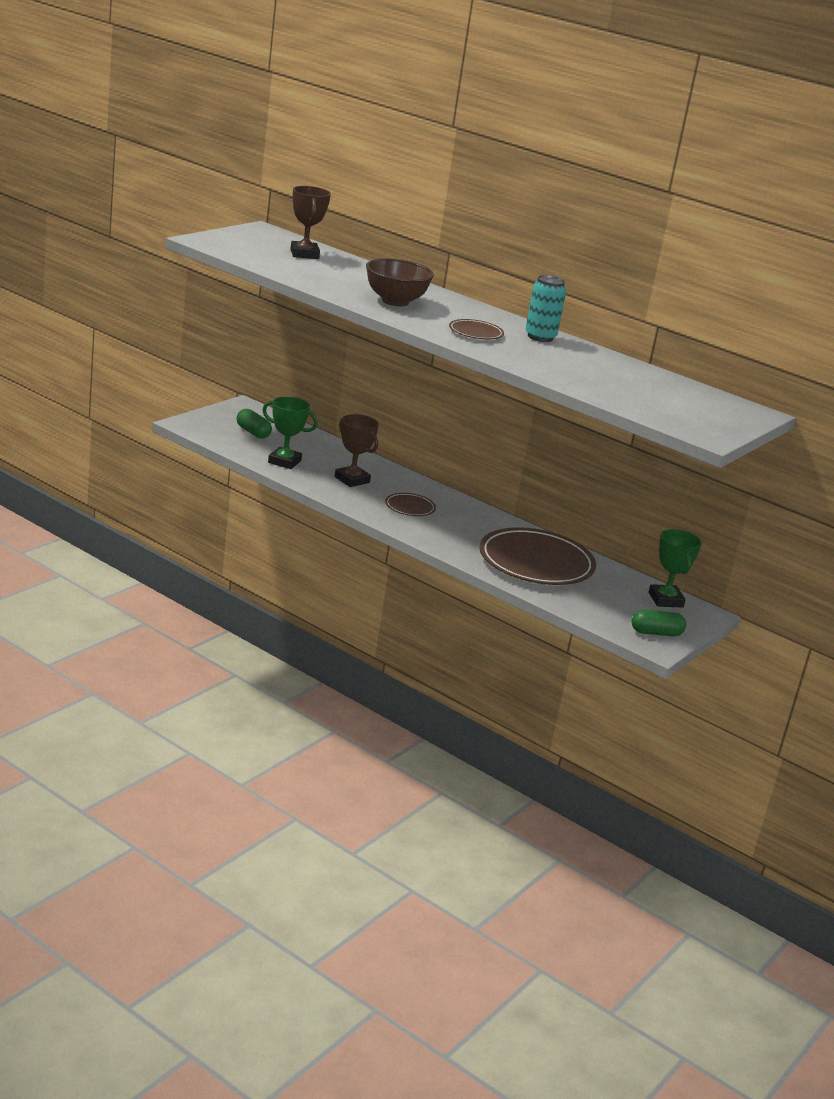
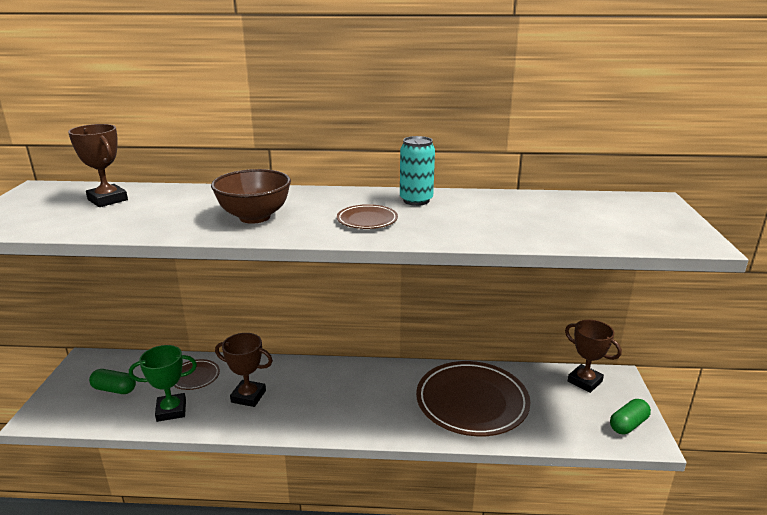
camera: 30 degrees left, 0 degrees up
(410, 507) = (323, 400): brown plate -> brown plate (195, 377)
(665, 600) = (584, 381): green trophy -> brown trophy

